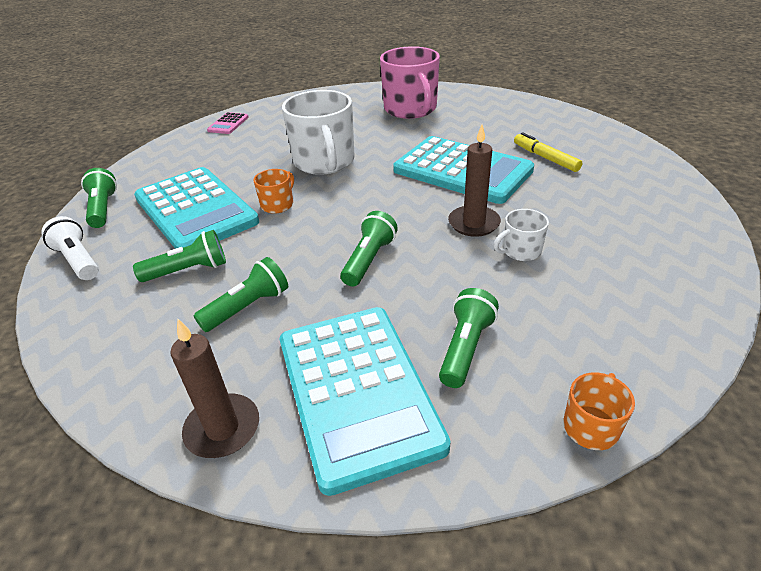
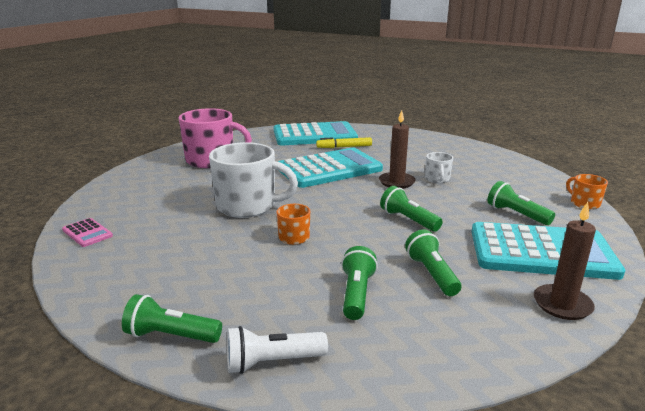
camera: 65 degrees left, 15 degrees down
(195, 210) = (252, 277): turquoise calculator -> turquoise calculator (314, 135)

